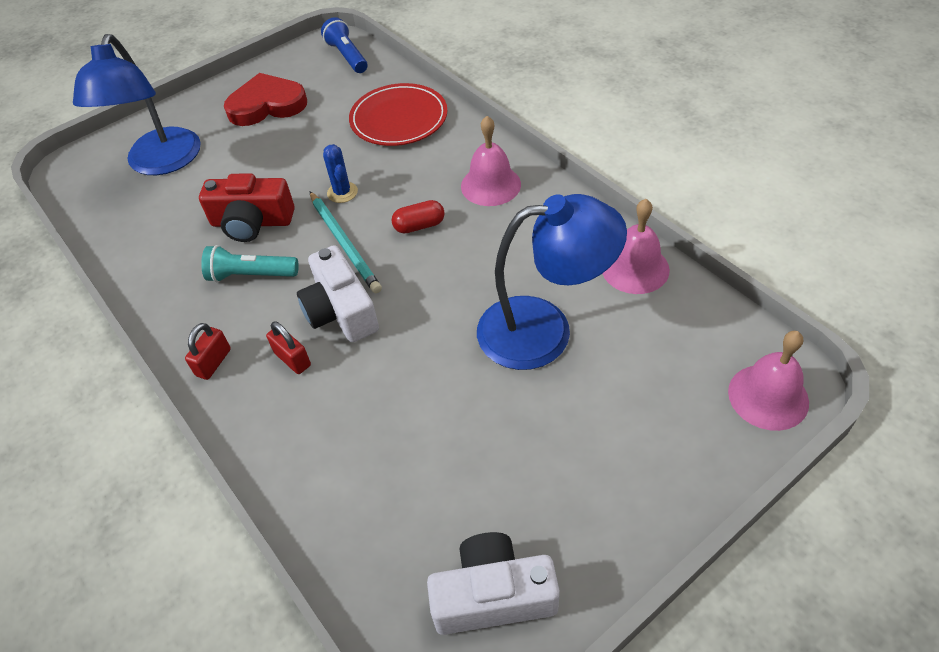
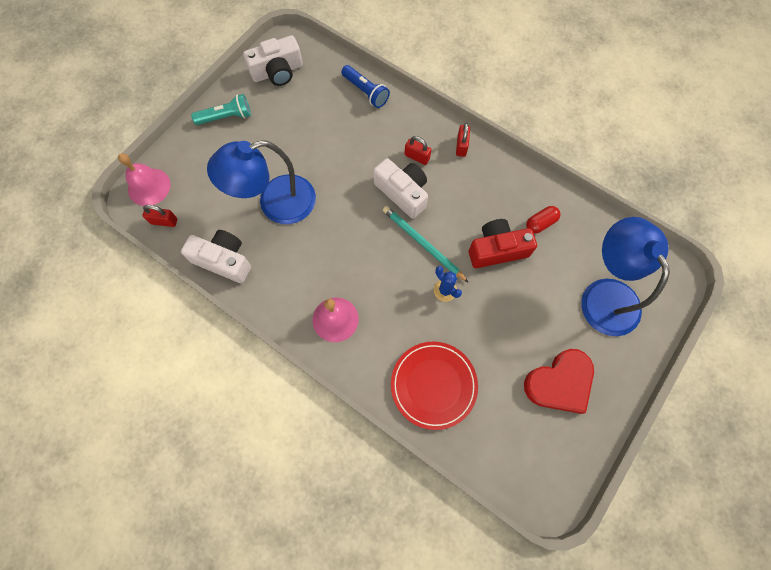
camera: 160 degrees right, 20 degrees up
(251, 275) = (472, 207): turquoise flashlight -> turquoise flashlight (226, 117)
(347, 56) = (521, 474): blue flashlight -> blue flashlight (365, 92)
(419, 226) = (376, 269): red capsule -> red capsule (540, 223)
(635, 268) = (223, 260): pink bell -> white camera
(733, 336) = (164, 221): none -> red padlock

